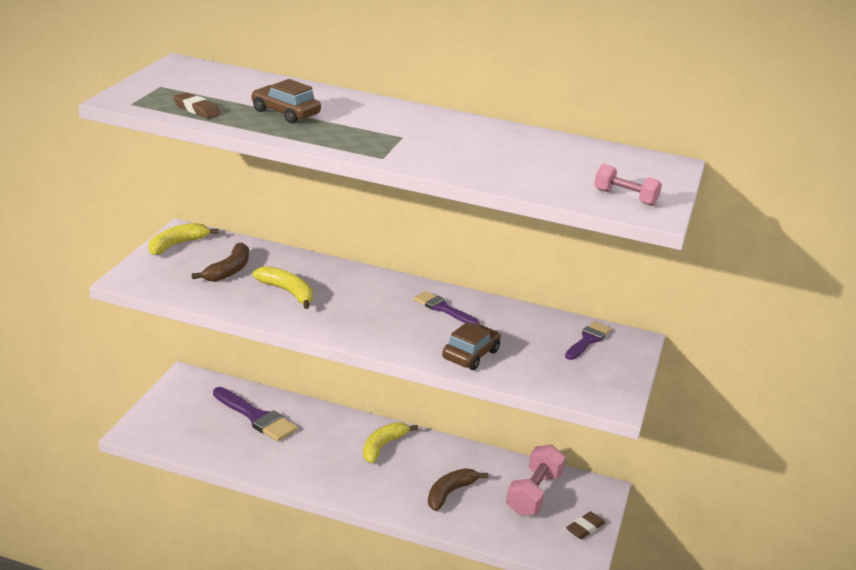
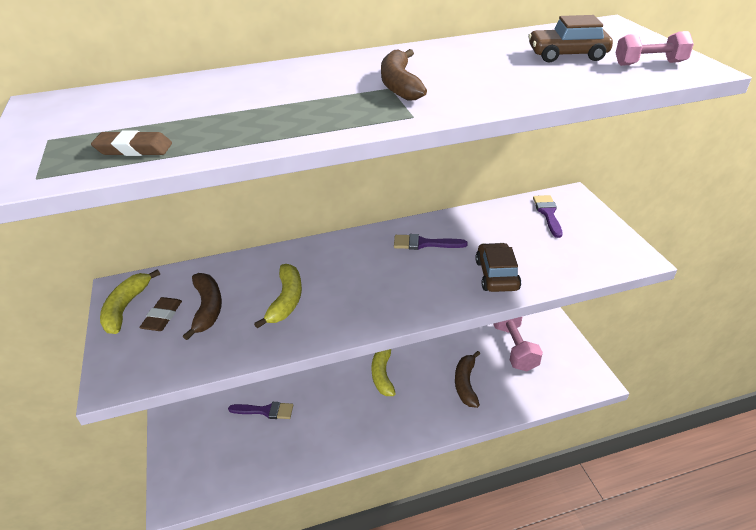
camera: 30 degrees left, 10 degrees up
(256, 417) = (265, 411): purple brush -> purple brush, size x0.64
(285, 113) = (240, 111): brown car -> brown car (567, 55)
(287, 292) = (286, 300): yellow banana -> yellow banana turned 90 degrees clockwise
(412, 138) = (399, 85): none -> brown banana
(585, 528) = (570, 353): brown eraser -> brown eraser (162, 317)

